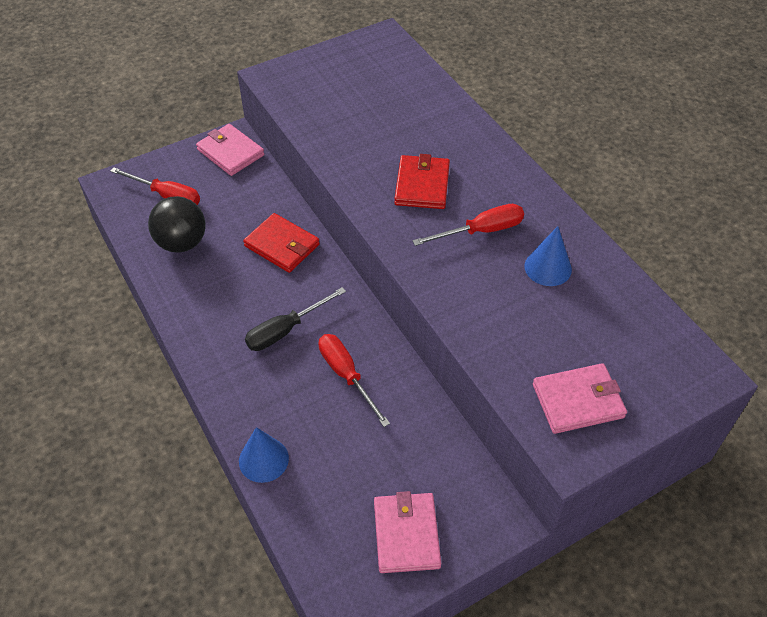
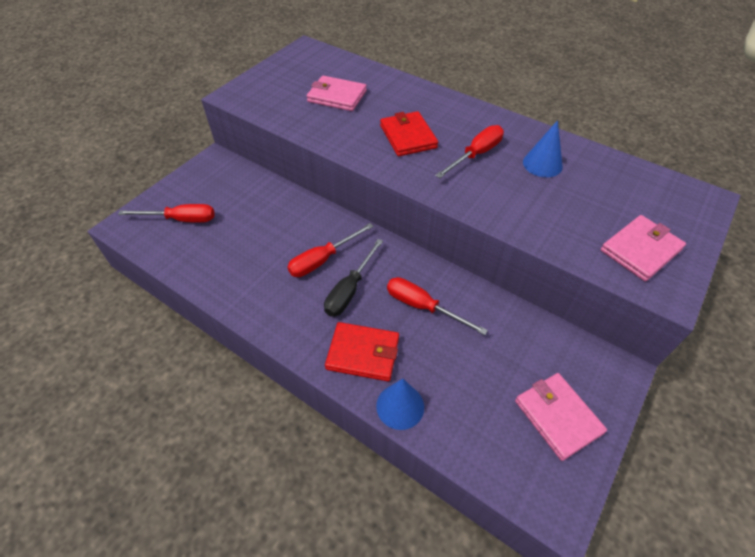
camera: 25 degrees left, 0 degrees up
(182, 243) = (216, 252): black ball -> none
(230, 152) = (218, 170): pink wallet -> pink wallet (337, 96)
(278, 289) = (323, 260): none -> red screwdriver
(282, 245) = (305, 225): red wallet -> red wallet (363, 353)

